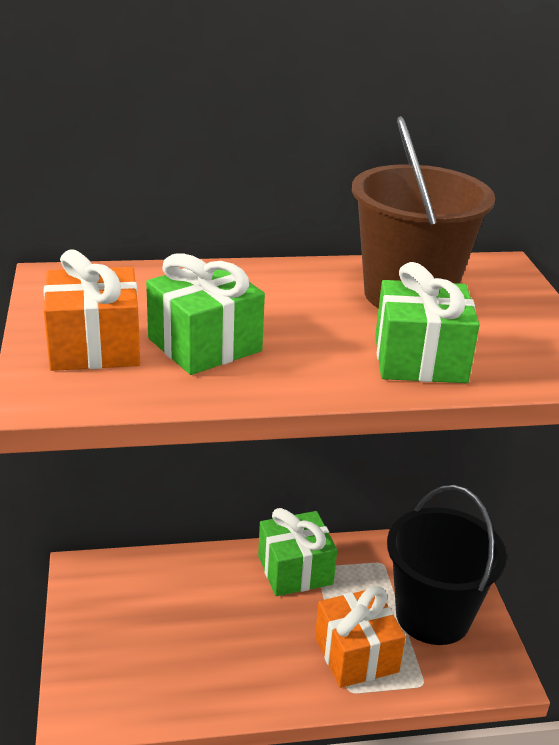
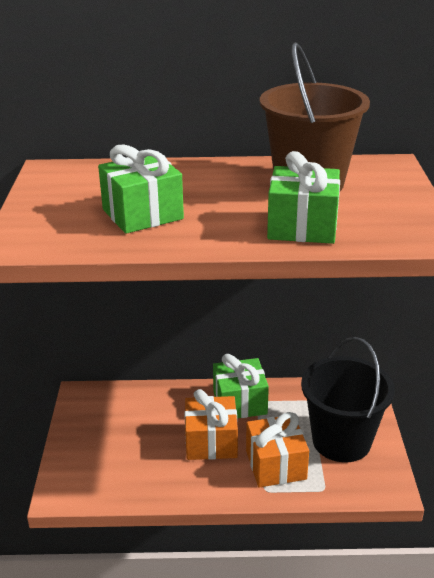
camera: 10 degrees right, 0 degrees up
(94, 346) = (63, 214): orange gift -> orange gift (211, 442)

